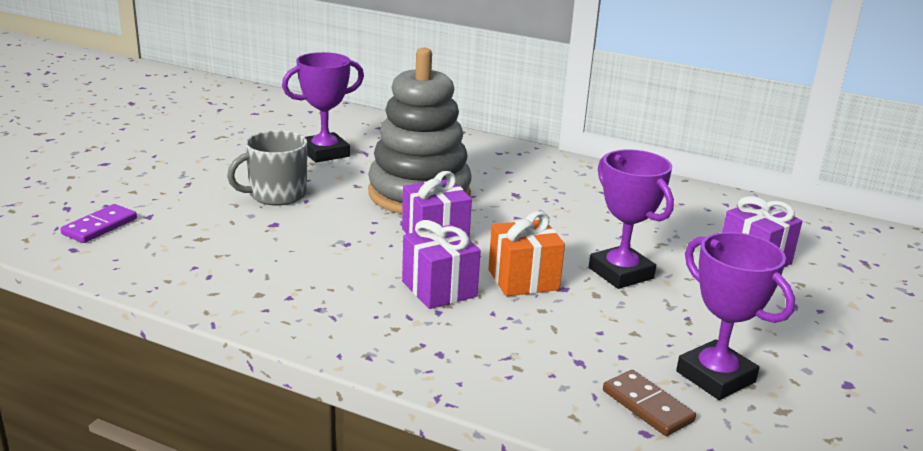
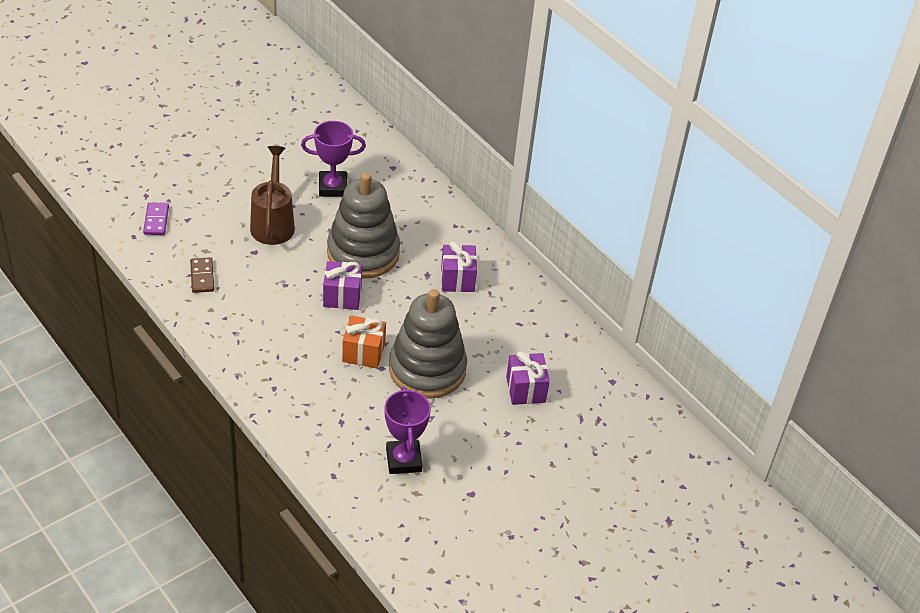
camera: 25 degrees right, 20 degrees up
(100, 226) = (156, 220): purple domino -> purple domino turned 60 degrees counterclockwise
(276, 195) = (273, 223): grey mug -> brown watering can
(439, 289) = (309, 342): purple gift -> purple gift (457, 279)
(621, 273) = (427, 369): purple trophy -> grey stacking toy
(647, 406) = (349, 462): brown domino -> brown domino (202, 277)

